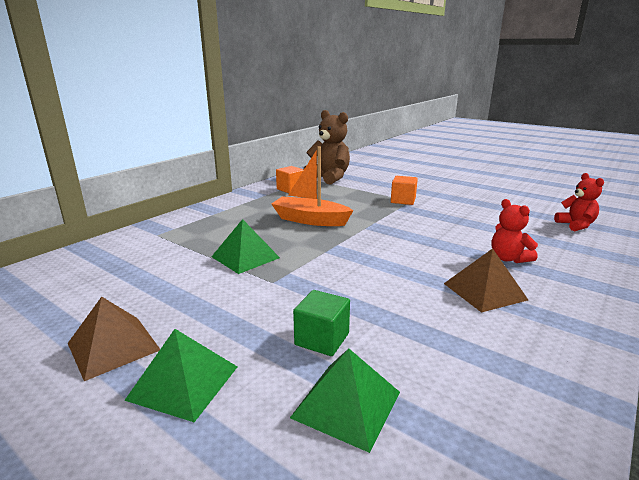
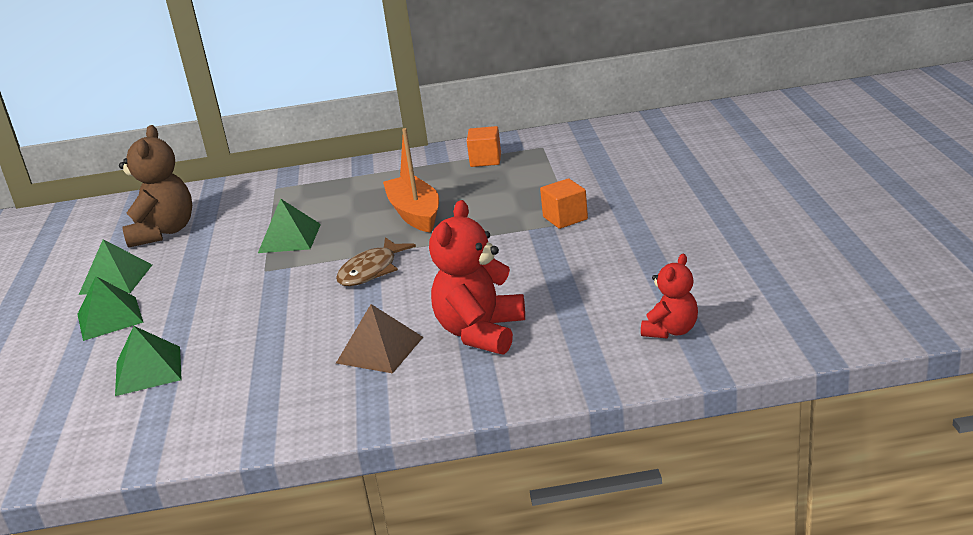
camera: 50 degrees right, 5 degrees up
(113, 346) = (116, 279): brown pyramid -> green pyramid
(322, 339) = (208, 328): green cube -> none
(329, 178) = (567, 151): brown teddy bear -> brown teddy bear (163, 232)
(359, 254) = (371, 271): none -> brown fish
(508, 258) = (480, 332): red teddy bear -> red teddy bear, size x1.70

